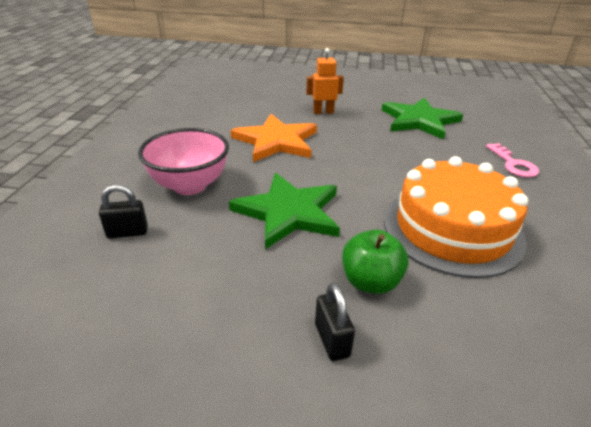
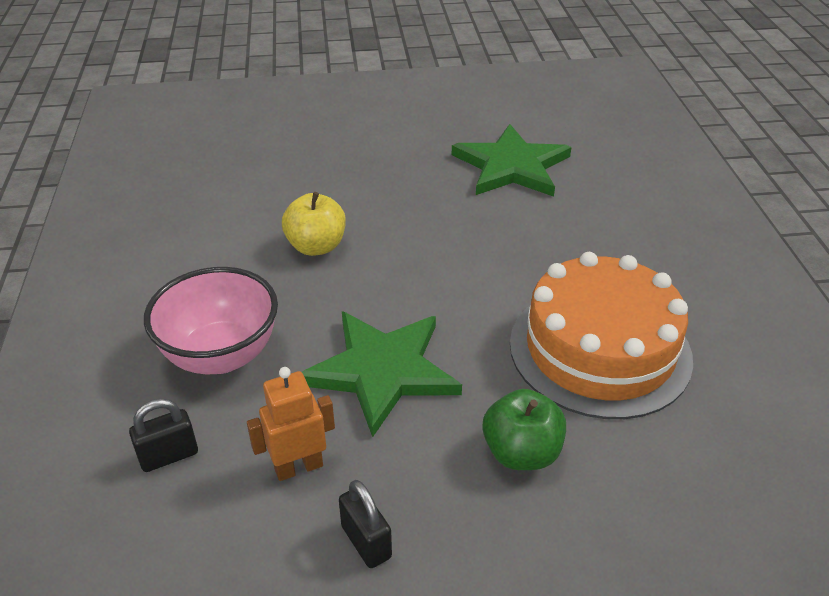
camera: 15 degrees left, 5 degrees up
(276, 141) = (316, 246): orange star -> yellow apple
(323, 112) = (366, 174): orange robot -> orange robot (298, 467)
(332, 340) = (500, 543): black padlock -> black padlock (366, 542)
(513, 164) = (654, 224): pink key -> none

